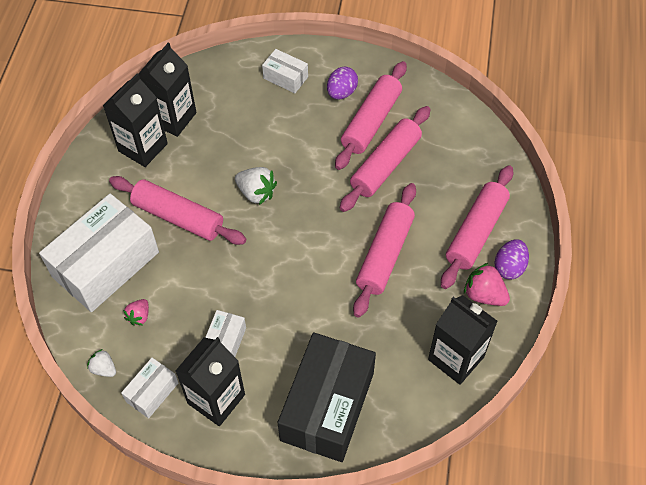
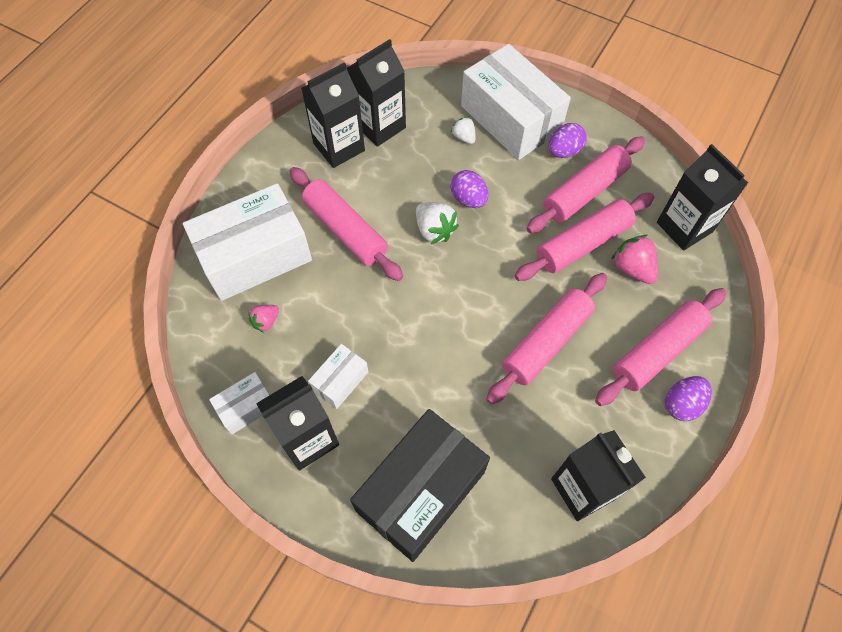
camera: 20 degrees right, 5 degrees up
(104, 368) = (209, 364): white strawberry -> white strawberry (464, 137)
(275, 157) = (468, 199): none -> purple egg
(285, 77) = (510, 118): white box -> white box, size x2.13
(462, 126) = (684, 227): none -> black carton
(484, 295) = (641, 426): pink strawberry -> pink strawberry (632, 268)

